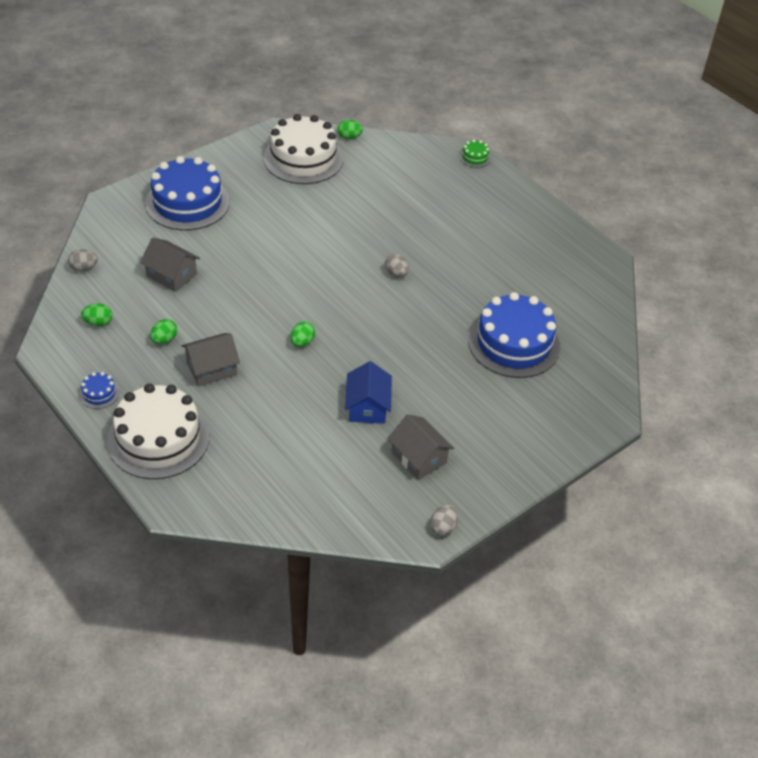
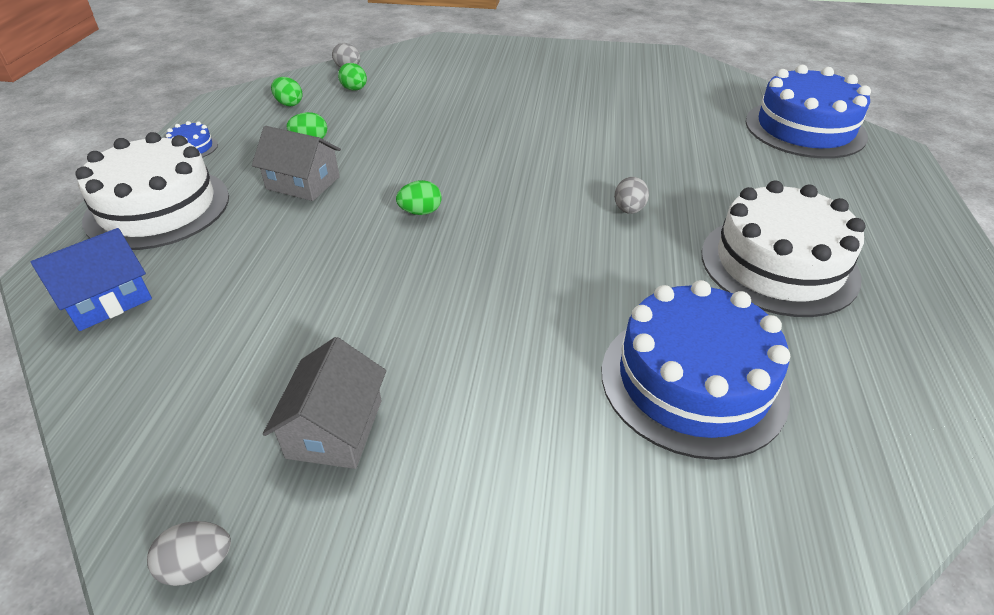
camera: 50 degrees right, 5 degrees down
(171, 275) = (402, 102): grey house -> none
(187, 202) = (504, 65): blue cake -> blue cake (805, 128)
(303, 158) = (667, 79): white cake -> white cake (778, 264)
(349, 137) = (744, 83): green egg -> green egg (354, 89)
(367, 406) = (379, 318): blue house -> blue house (106, 300)
(475, 157) = (897, 156): green cake -> none

